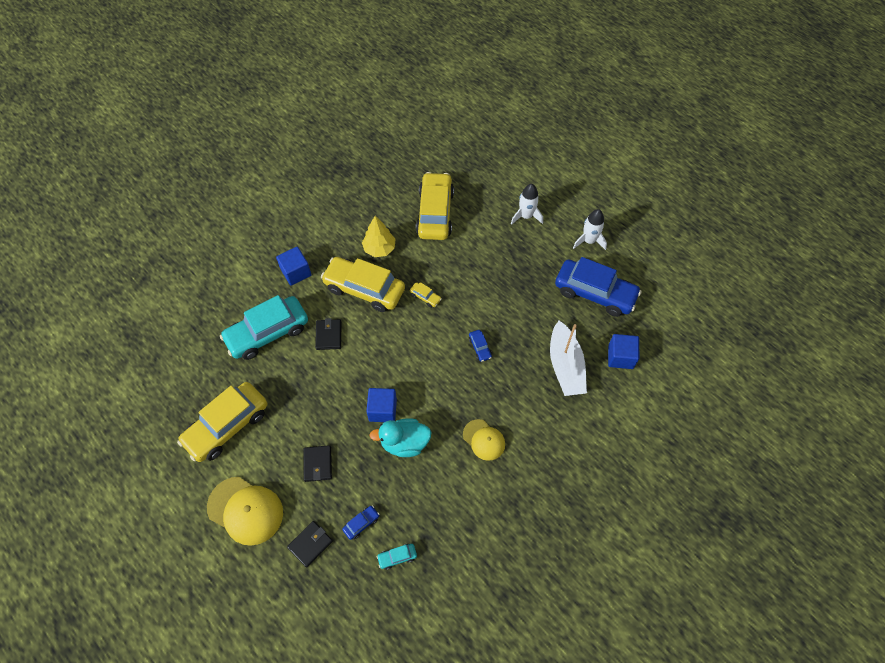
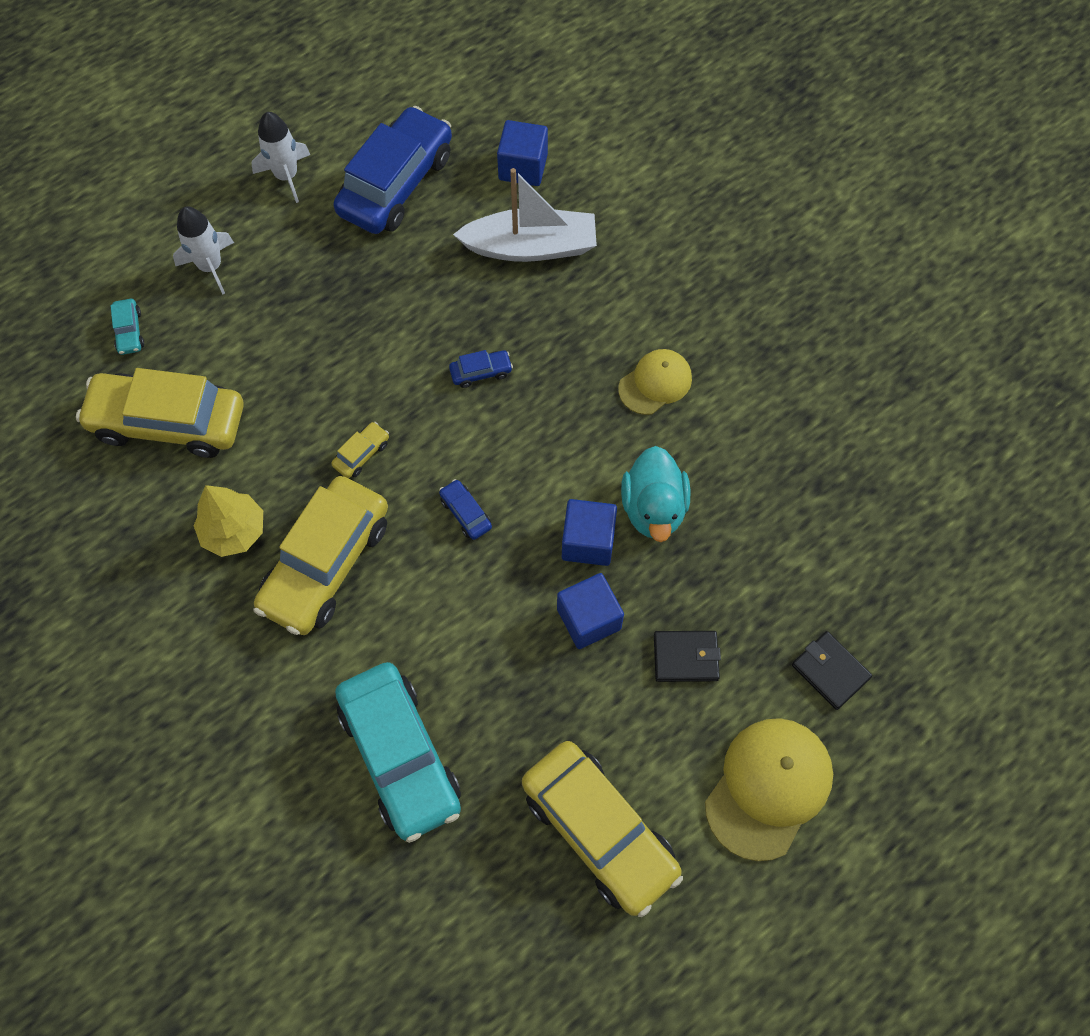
camera: 85 degrees left, 5 degrees up
(296, 272) = (262, 698): blue cube -> blue cube (589, 619)
(328, 335) = (421, 634): black wallet -> none
(361, 523) = (795, 585): blue car -> blue car (465, 513)
(397, 557) = (851, 531): turquoise car -> turquoise car (129, 331)

